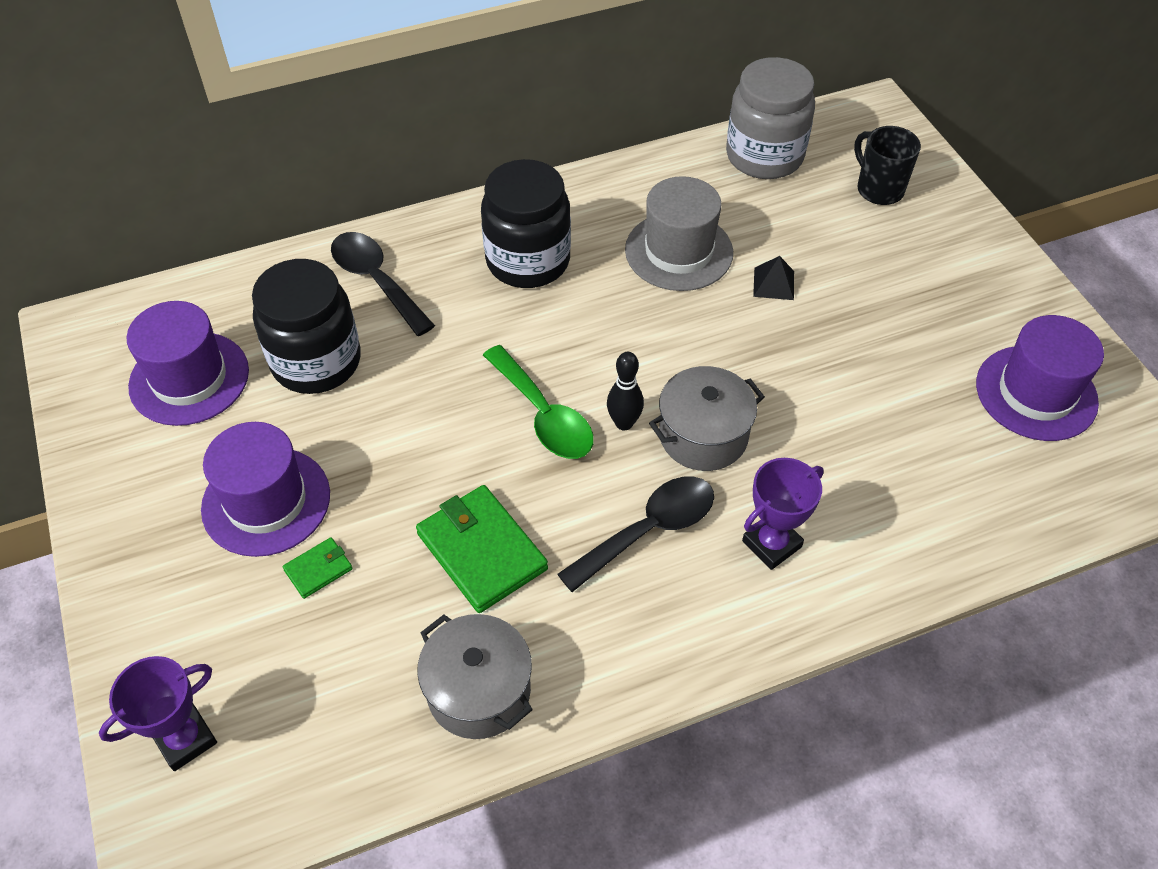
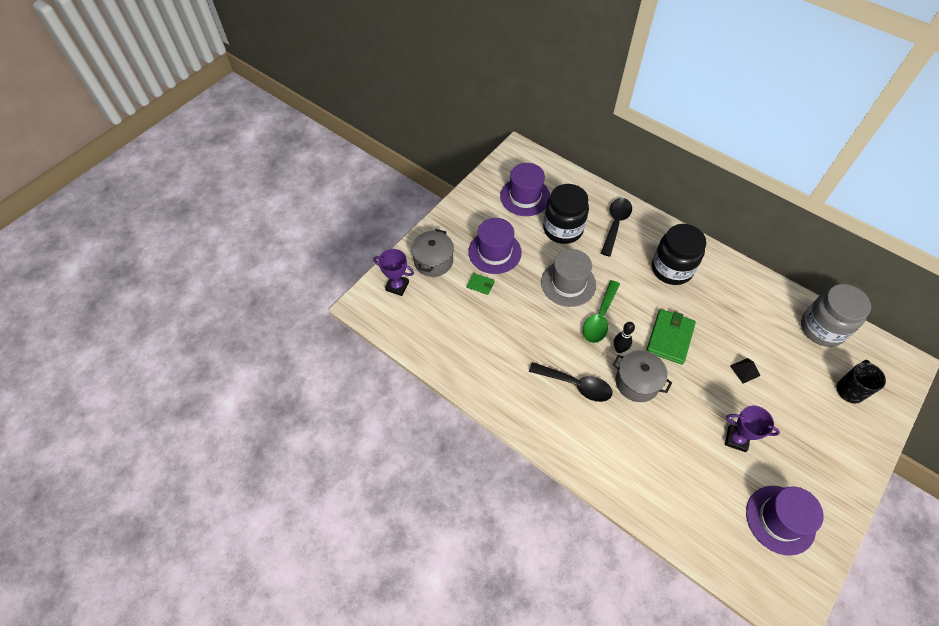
camera: 60 degrees right, 5 degrees up
(479, 691) = (469, 363): grey pot -> grey pot (433, 261)
(482, 551) = (524, 331): green wallet -> green wallet (670, 338)
(679, 251) = (728, 322): grey hat -> grey hat (568, 283)
(771, 544) = (604, 435): purple trophy -> purple trophy (736, 439)

